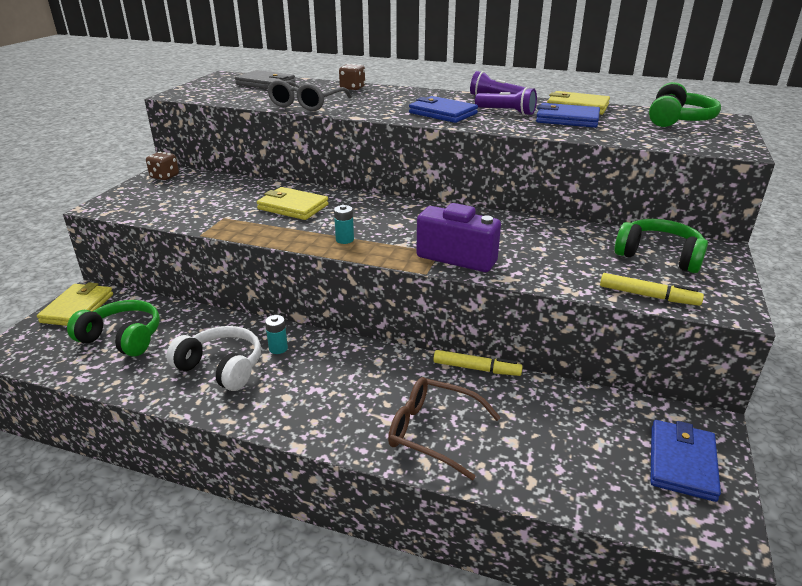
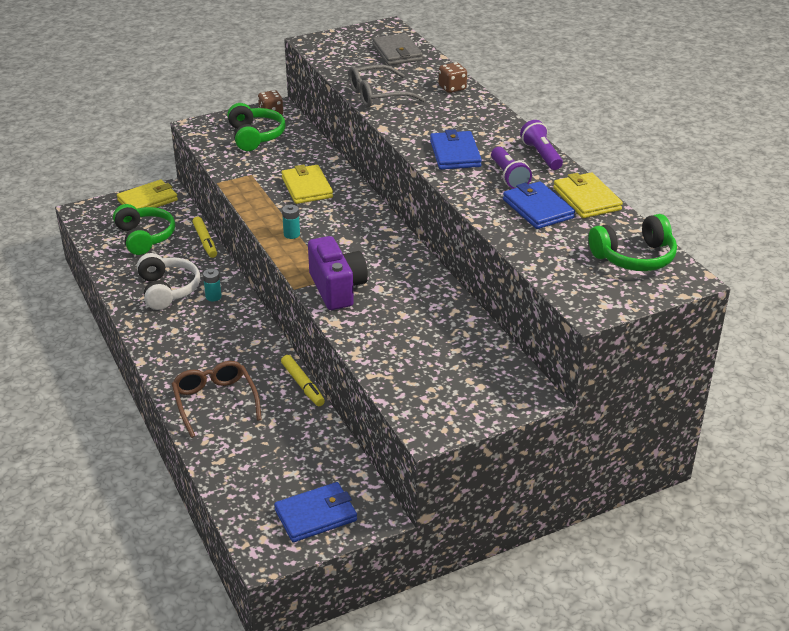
camera: 45 degrees right, 5 degrees up
(648, 296) = (395, 389): yellow marker -> yellow marker (205, 241)
(659, 256) = (473, 371): green headphones -> green headphones (255, 136)

